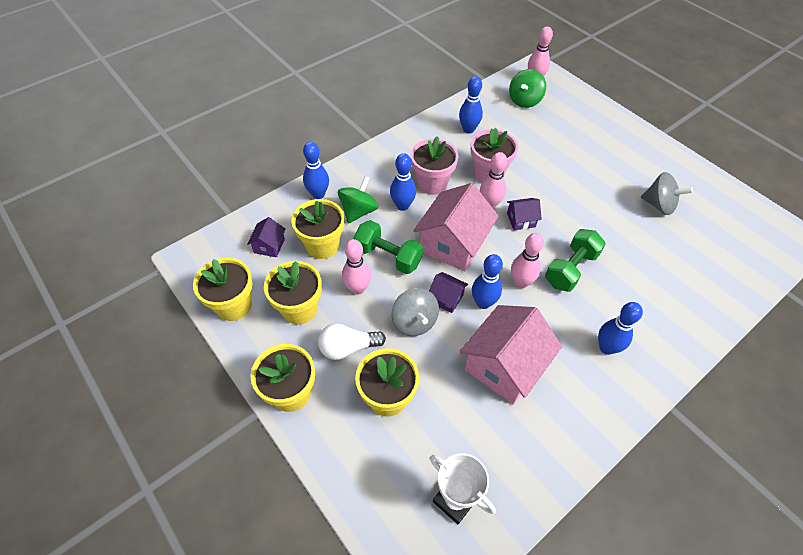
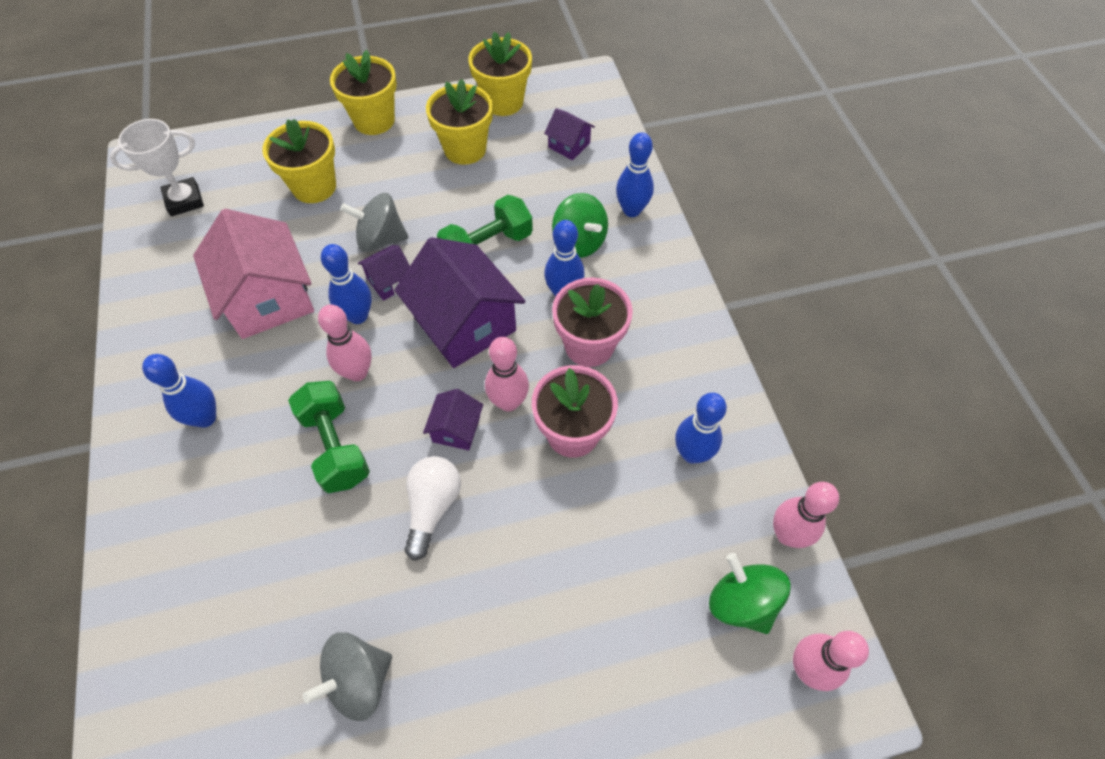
camera: 115 degrees right, 5 degrees up
(322, 245) = (542, 191): yellow flower pot -> none
(348, 347) = (391, 174): white light bulb -> white light bulb (432, 507)
(357, 288) = (459, 204): pink bowling pin -> pink bowling pin (787, 534)
(453, 244) = (465, 324): pink house -> purple house

